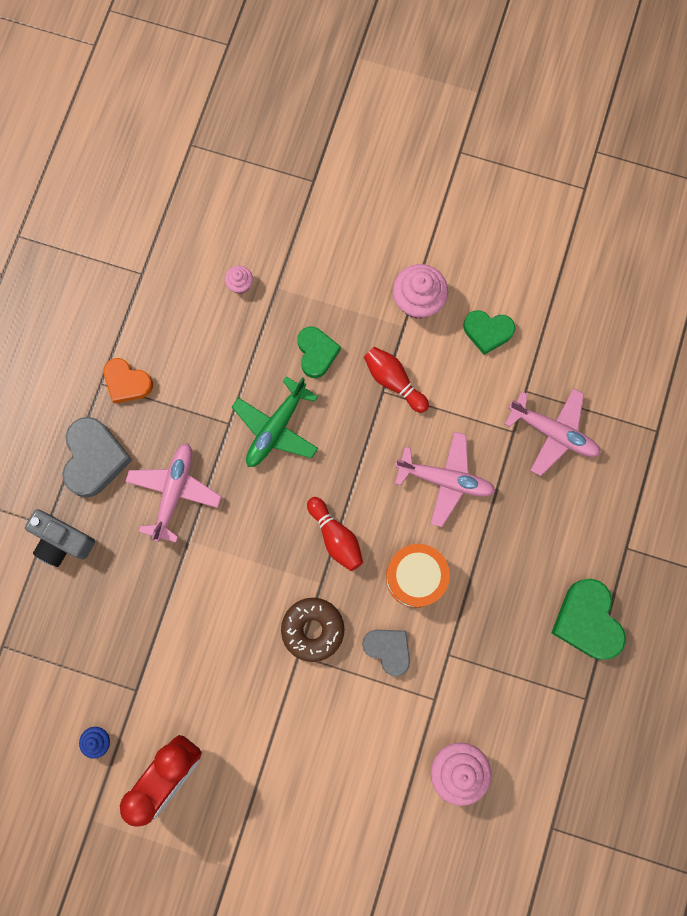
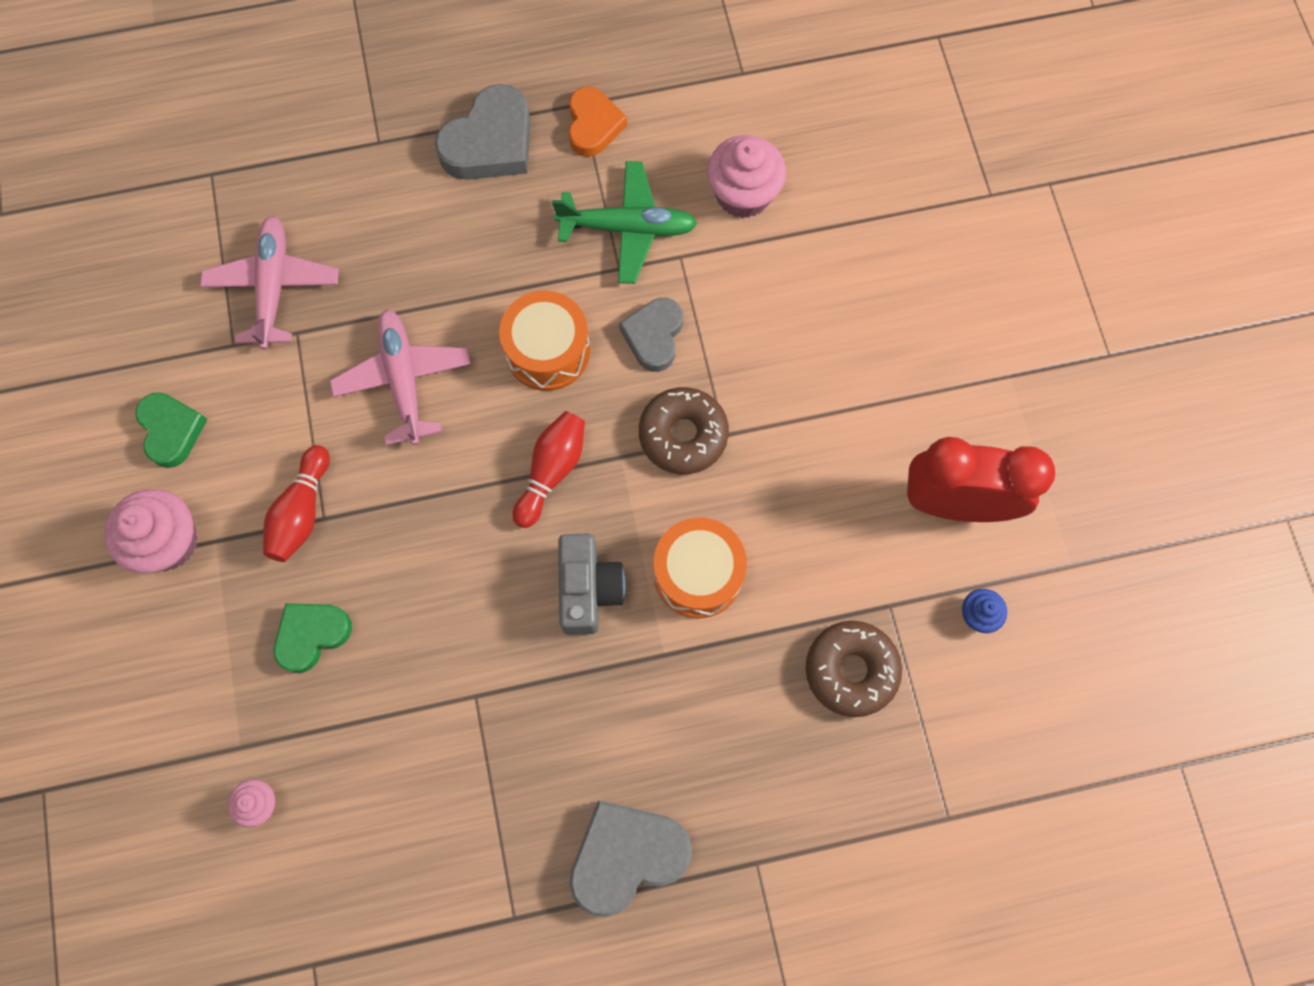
camera: 120 degrees left, 5 degrees down
(62, 541) = (765, 827): grey camera -> grey camera (588, 589)
(114, 643) = (851, 670): none -> brown donut
(127, 382) = (492, 879): orange heart -> orange heart (593, 125)
(174, 492) = (610, 713): pink plane -> none
(222, 588) = (698, 574): none -> orange drum
(276, 428) = (448, 628): green plane -> green plane (628, 228)
(587, 621) = (490, 143): green heart -> grey heart

